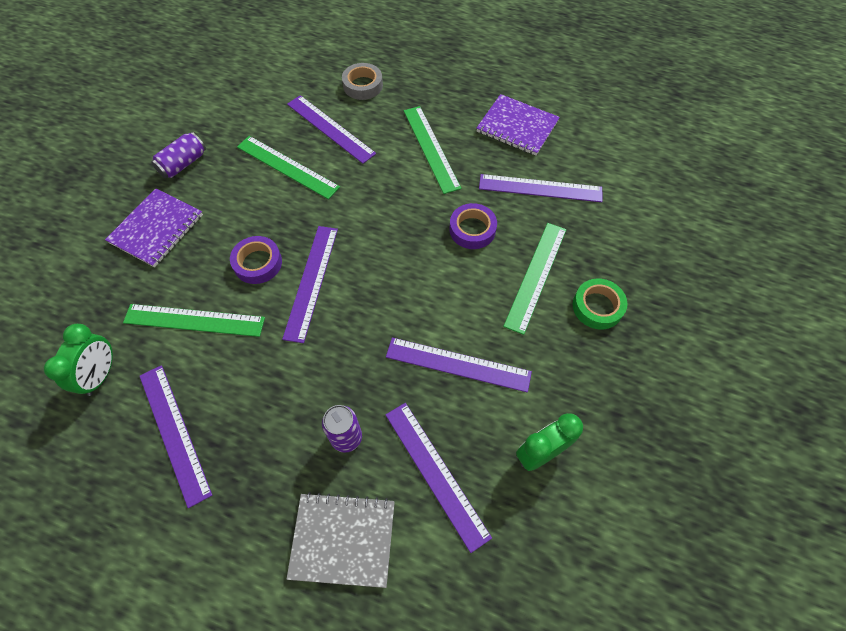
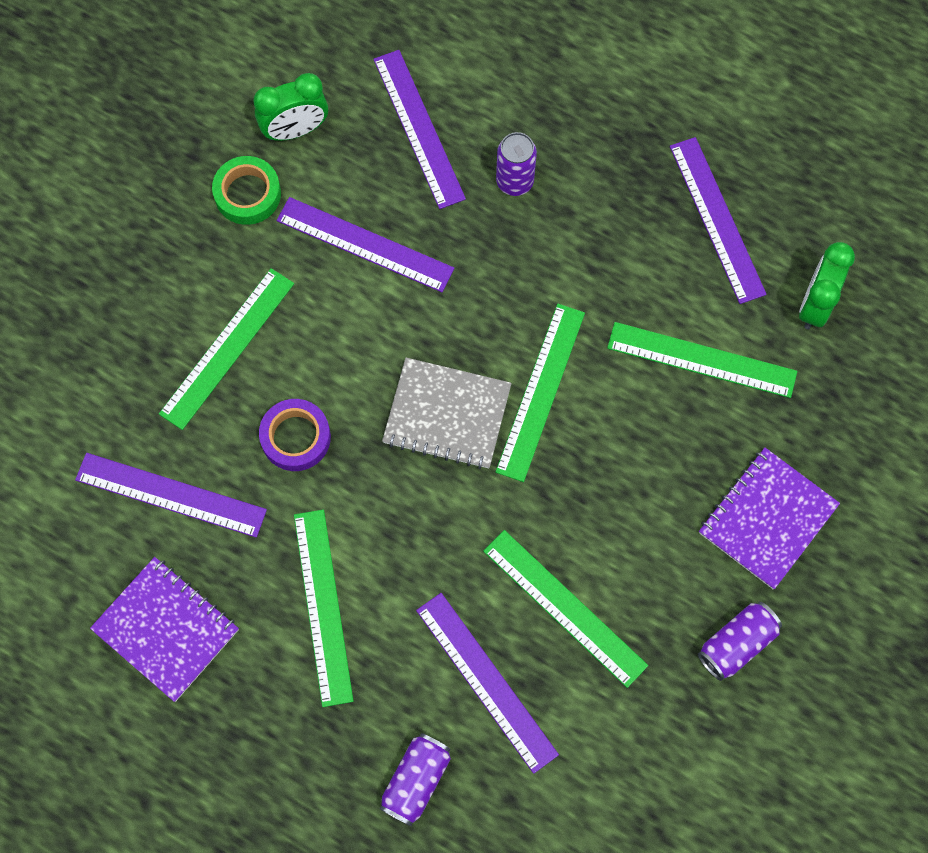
camera: 170 degrees left, 10 degrees up
(258, 263) = (615, 434): purple tape -> none
(311, 281) = (540, 391): purple ruler -> green ruler
(343, 539) = (529, 83): grey notebook -> grey notebook (447, 415)
(363, 85) = (416, 781): grey tape -> purple can
(597, 307) = (161, 290): green tape -> green tape (247, 194)

